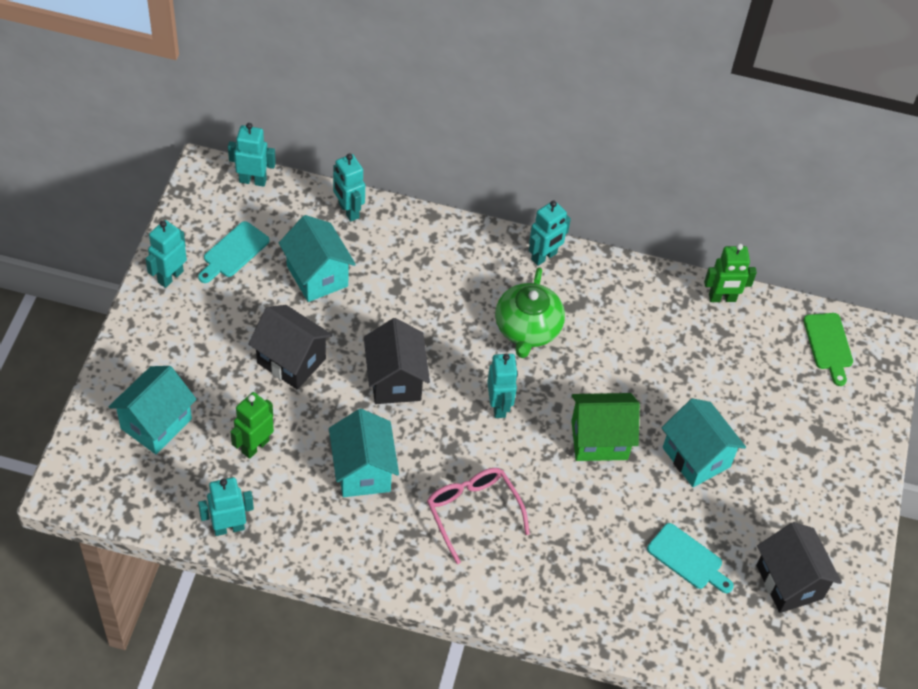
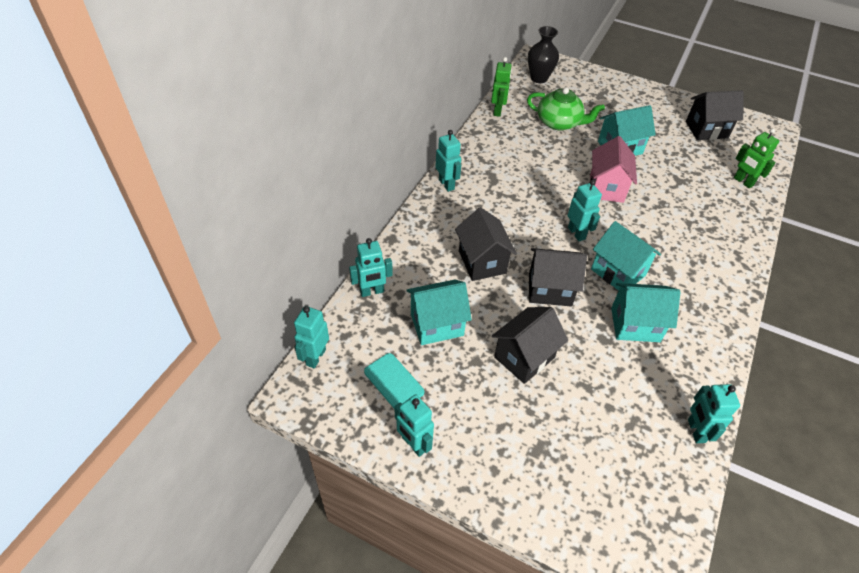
camera: 75 degrees left, 5 degrees down
(156, 424) = (586, 479): turquoise house -> turquoise house (618, 272)
(255, 446) = (611, 398): green robot -> green robot (743, 182)
(420, 308) = (482, 262): none -> black house
(472, 511) = (668, 264): pink glasses -> none
(499, 406) = (576, 233): turquoise robot -> turquoise robot turned 60 degrees clockwise
(527, 329) = (510, 205): green teapot -> green teapot (559, 122)
(599, 440) = (606, 188): green house -> pink house
(688, 559) = (695, 167): turquoise cutting board -> none
(828, 345) = (539, 78): green cutting board -> black vase

